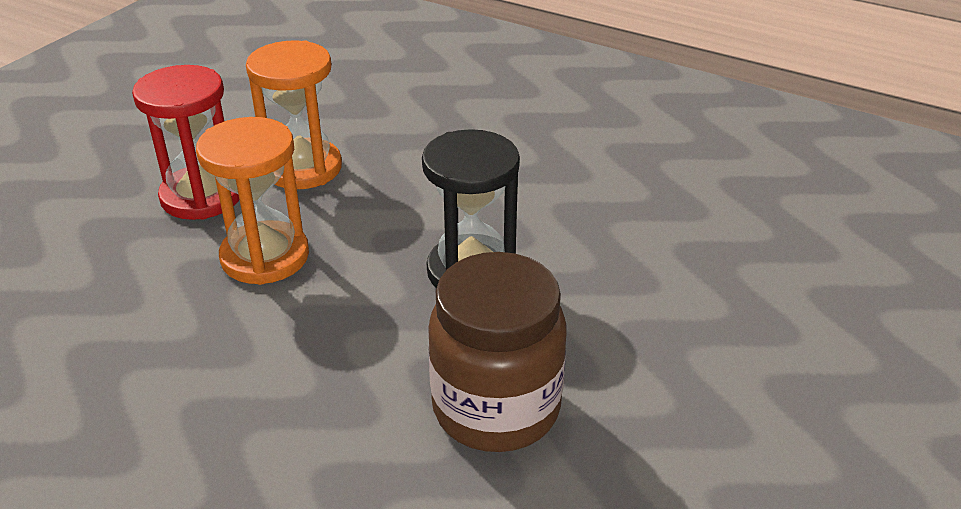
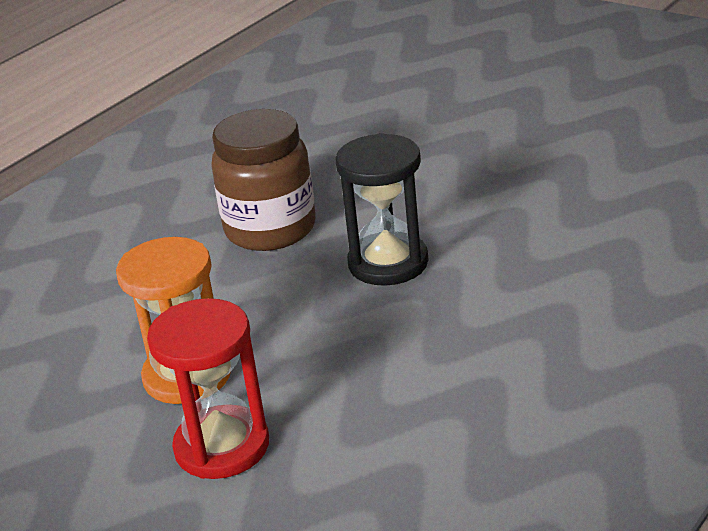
camera: 80 degrees left, 5 degrees down
(265, 256) = (345, 385): orange hourglass -> none
(496, 408) = (555, 248): brown jar -> brown jar (270, 229)

